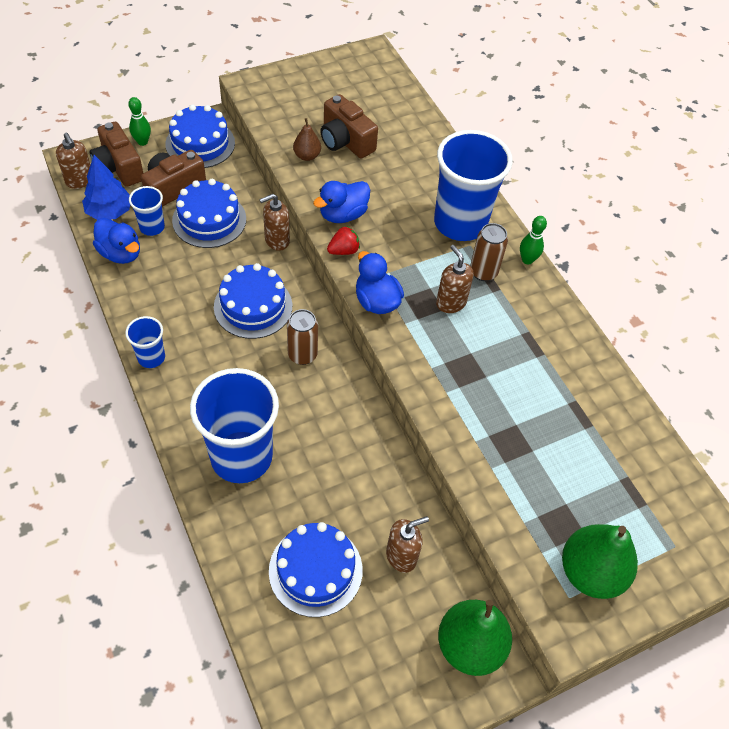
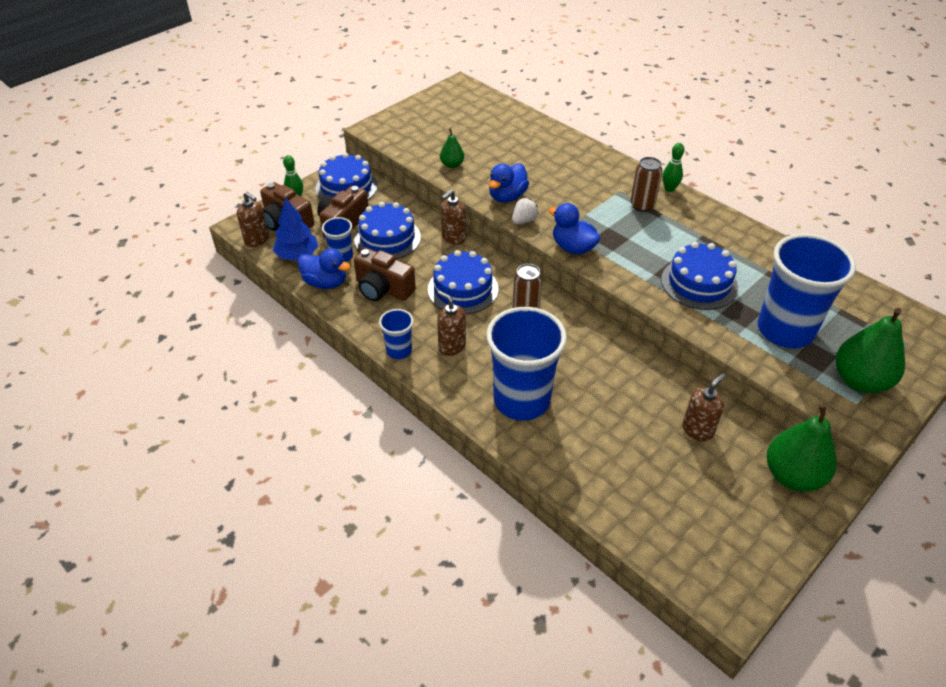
camera: 15 degrees left, 10 degrees down
(307, 156) = (452, 165): brown pear -> green pear
(315, 570) = (636, 463): blue cake -> blue cake (699, 283)
(343, 250) = (524, 220): red strawberry -> white strawberry
(345, 141) = (476, 147): brown camera -> brown camera (383, 289)
(450, 303) = (631, 233): brown soap dispenser -> brown soap dispenser (452, 346)
(460, 223) = (602, 178): blue cup -> blue cup (785, 330)

